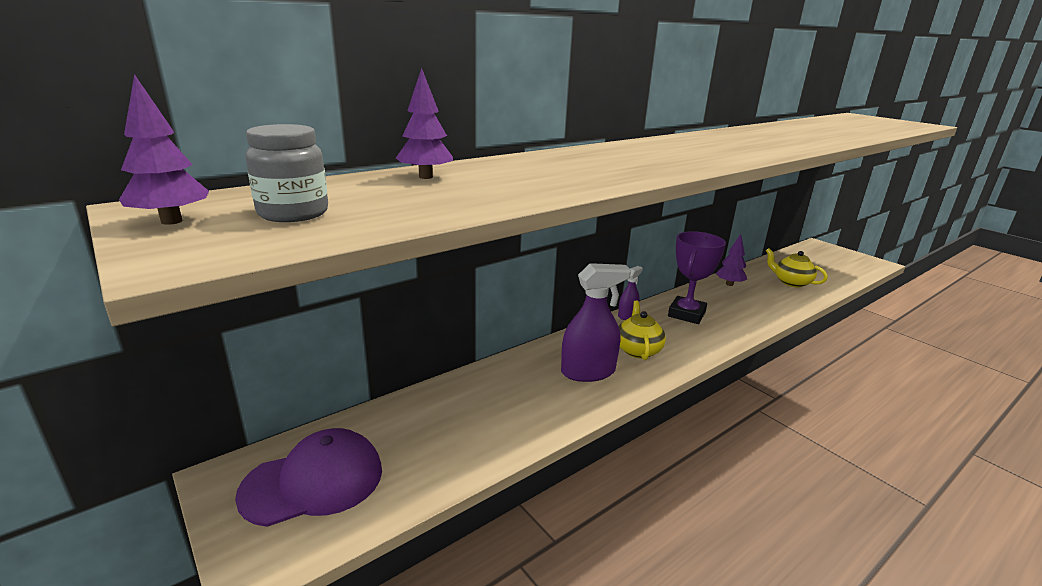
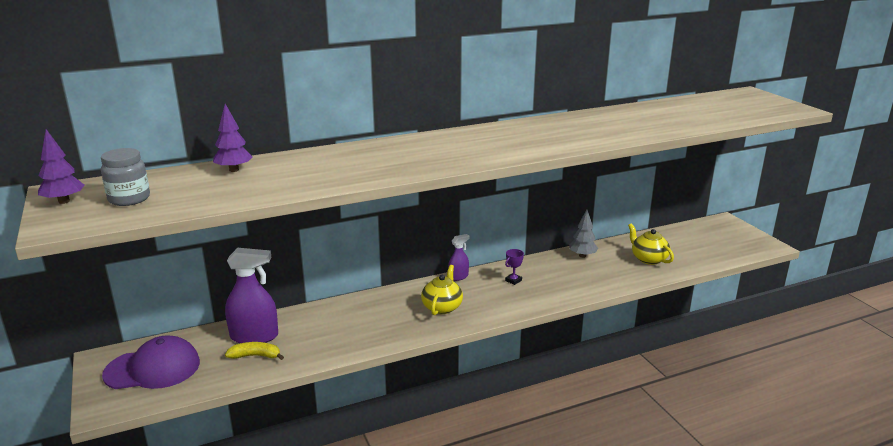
camera: 15 degrees right, 0 degrees up
(455, 440) = (255, 356): none -> yellow banana
(588, 372) = (387, 320): purple spray bottle -> purple spray bottle (254, 336)
(686, 314) = (513, 280): purple trophy -> purple trophy, size x0.43
(729, 284) = (582, 256): purple tree -> grey tree

